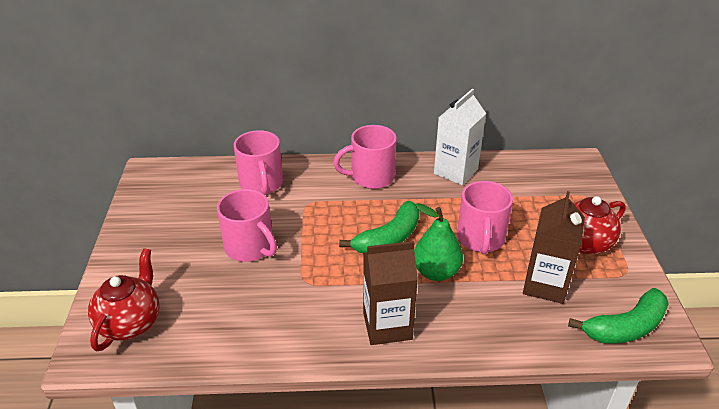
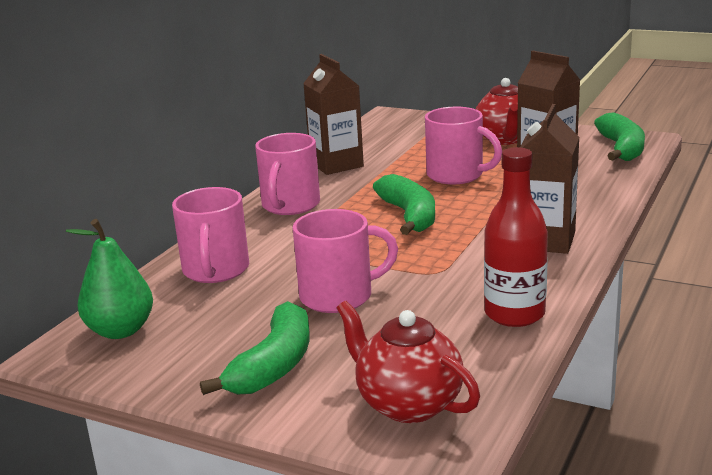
camera: 60 degrees left, 15 degrees down
(158, 252) = (274, 365): none -> green banana
(259, 340) = (514, 314): none -> red bottle
(261, 184) = (216, 270): pink mug -> pink mug turned 75 degrees clockwise
(436, 272) = (486, 204): green pear -> green pear (120, 330)
(455, 171) = (336, 164): white carton -> brown carton

